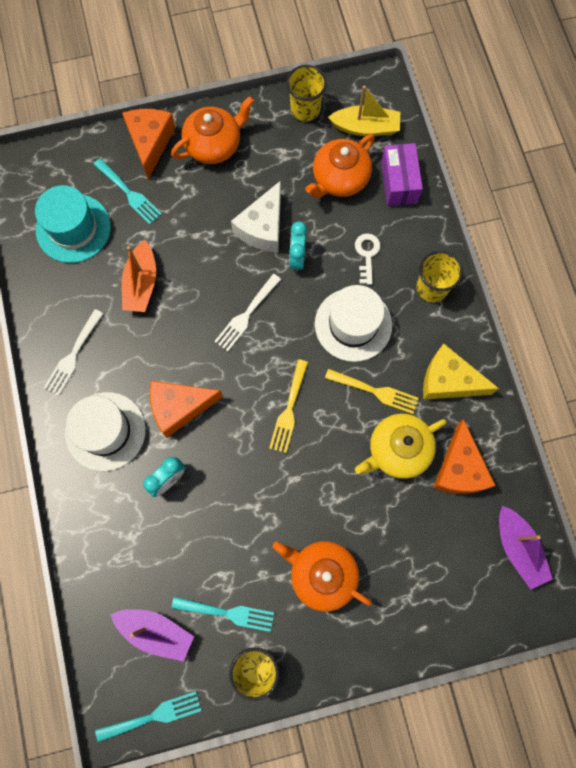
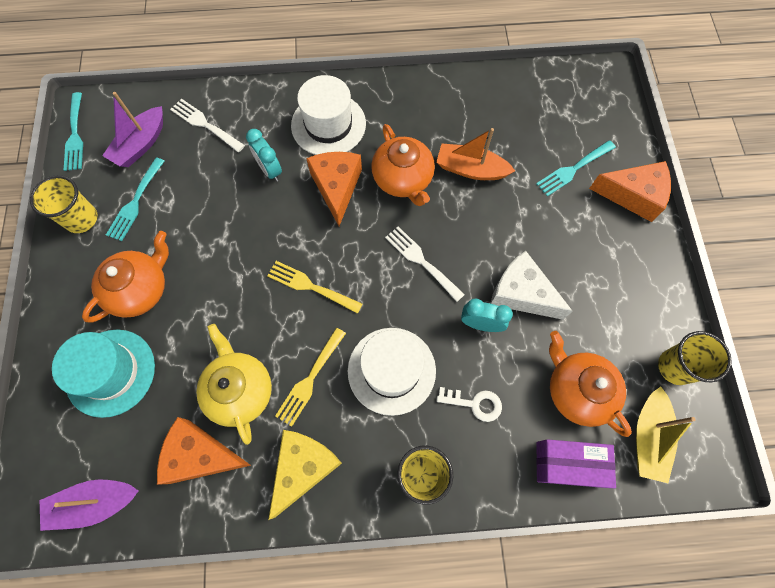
camera: 100 degrees right, 5 degrees down
(73, 228) = (538, 118): turquoise hat -> turquoise hat (110, 372)
(73, 355) = (406, 106): white fork -> white fork (205, 124)
(214, 145) = (628, 258): orange teapot -> orange teapot (403, 179)

